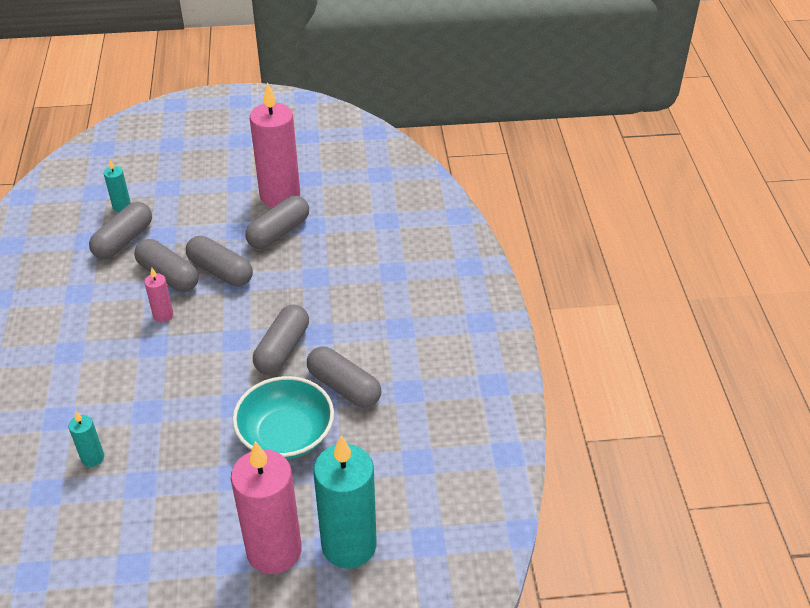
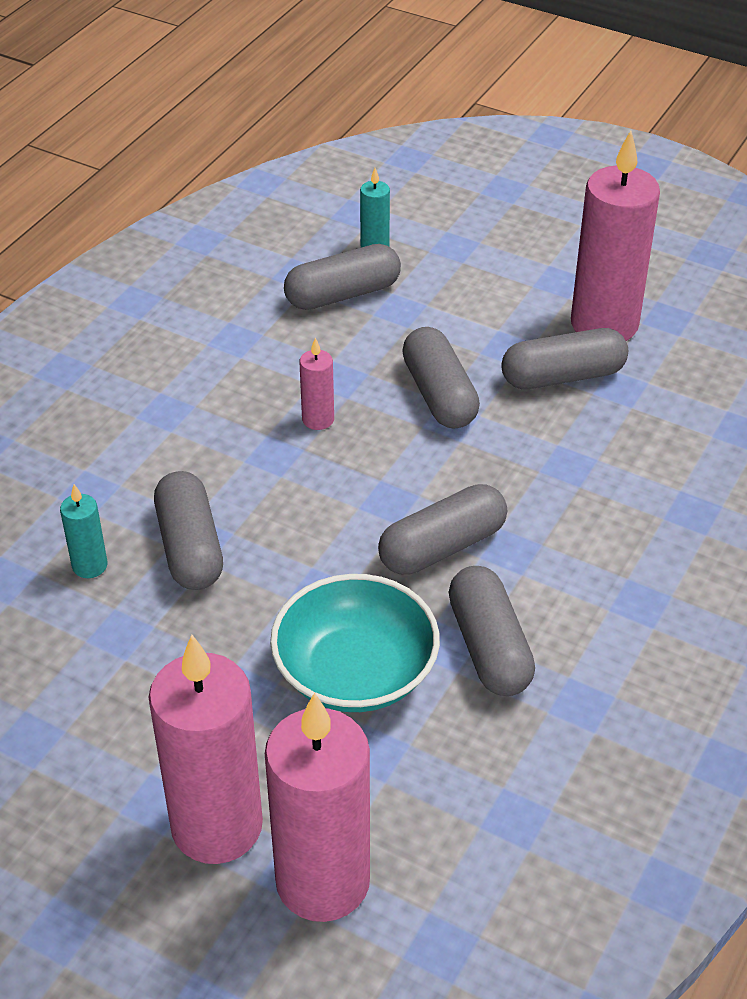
camera: 35 degrees right, 0 degrees up
(168, 275) = (365, 368): grey capsule -> grey capsule (190, 547)
(349, 545) = (322, 881): turquoise candle -> pink candle

